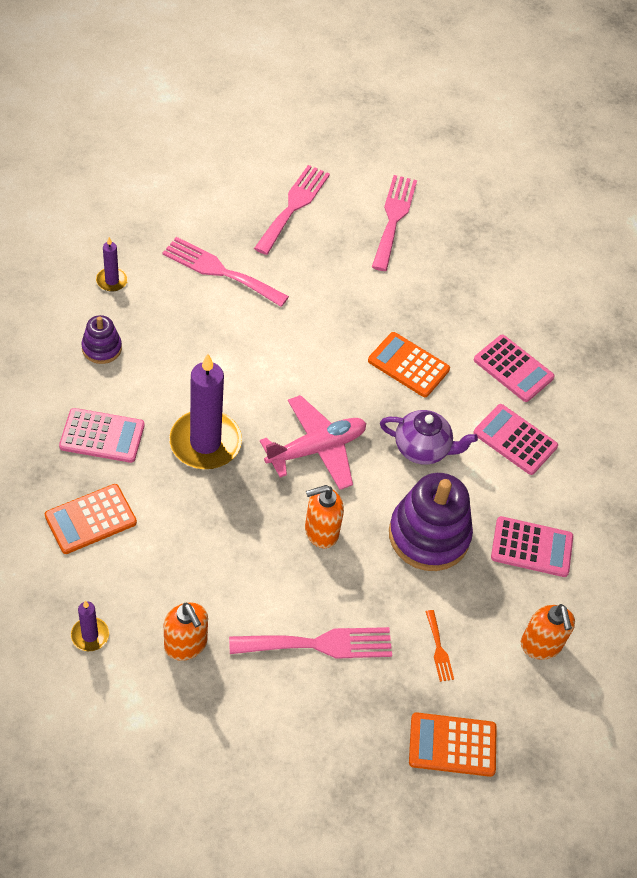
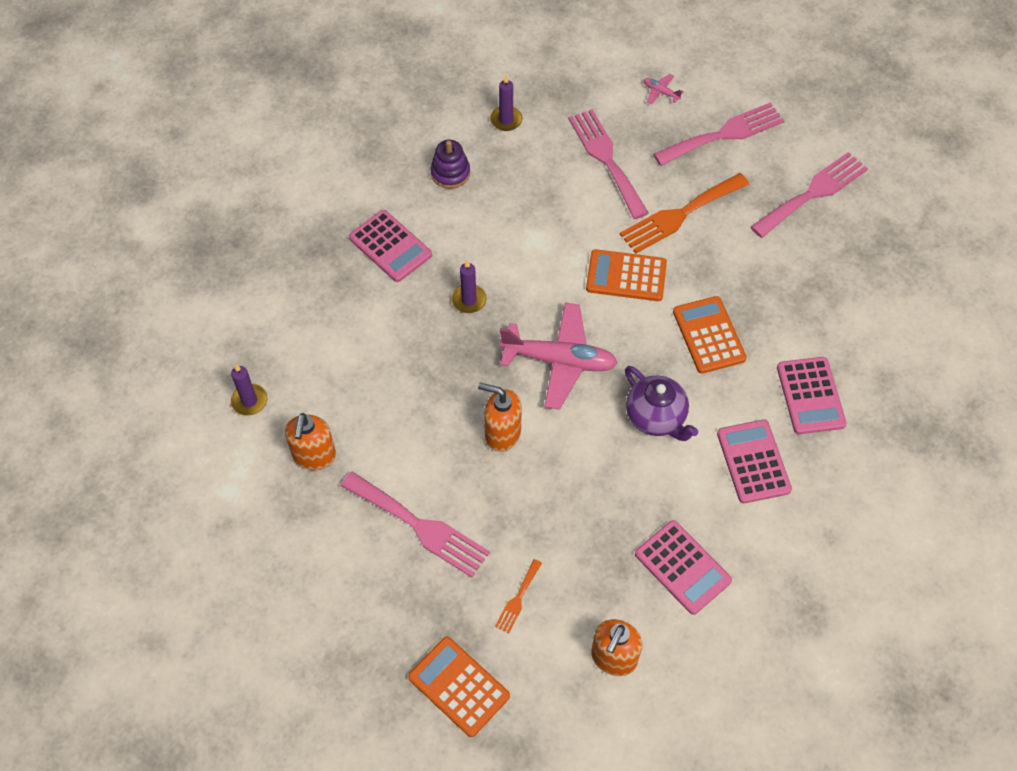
camera: 45 degrees right, 5 degrees up
(91, 519) = (325, 309): orange calculator -> orange calculator (626, 276)
(205, 442) = (469, 300): purple candle -> purple candle, size x0.48
(218, 197) = (661, 92): none -> pink plane
(312, 285) = (680, 215): none -> orange fork
(429, 535) = (595, 496): purple stacking toy -> none

